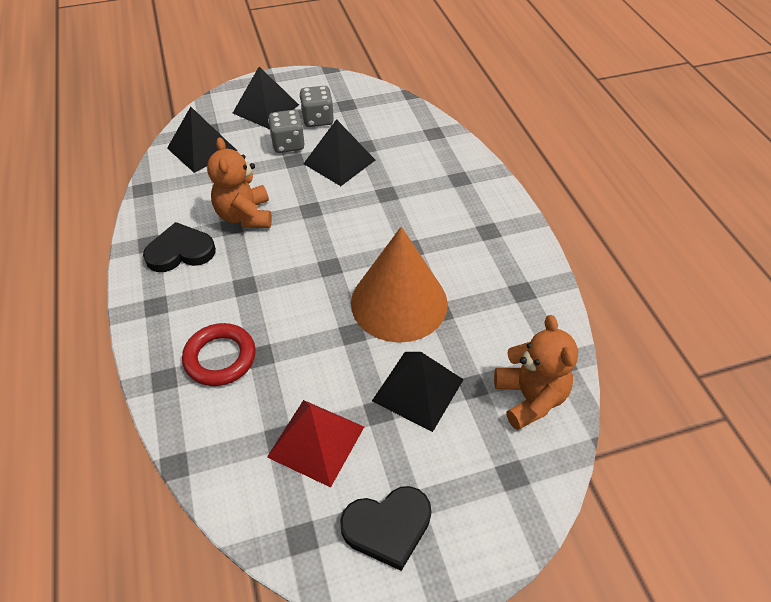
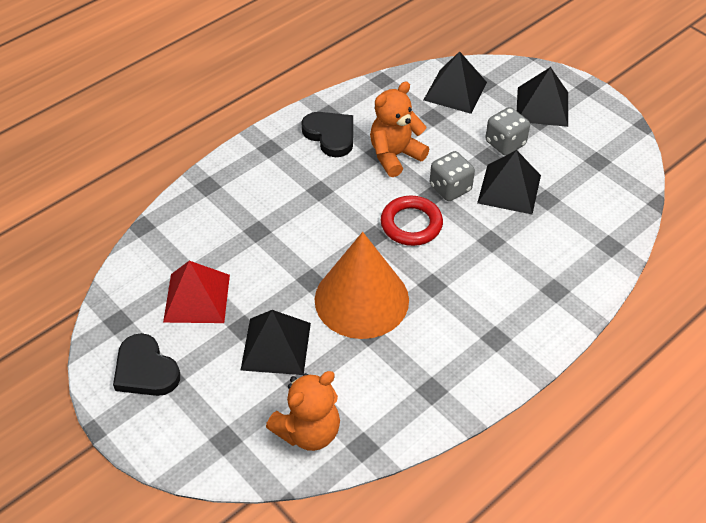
camera: 65 degrees right, 0 degrees up
(220, 358) = (242, 208): red ring -> red ring (411, 224)
(318, 119) = (557, 149): grey dice -> grey dice (450, 188)

